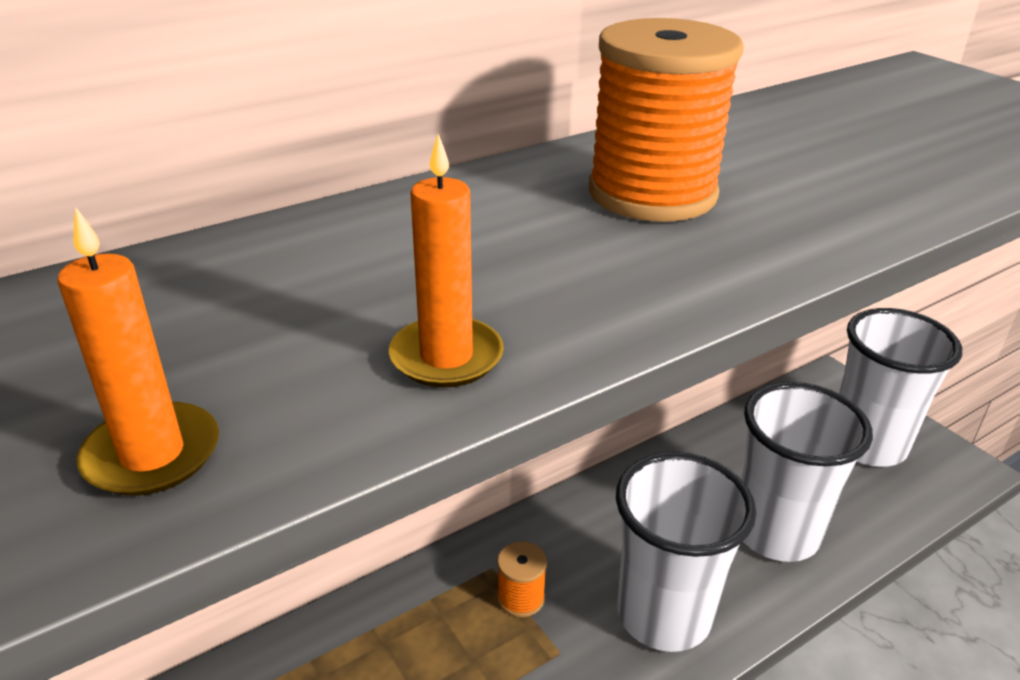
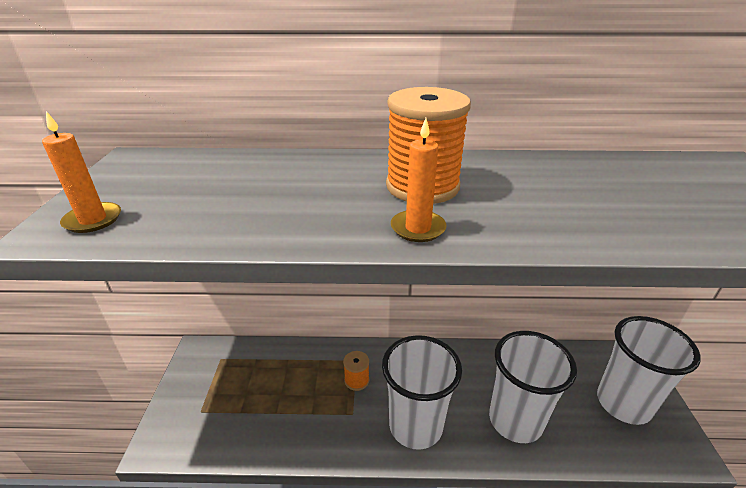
camera: 35 degrees right, 0 degrees up
(446, 357) = (224, 224): orange candle -> orange candle (418, 228)

